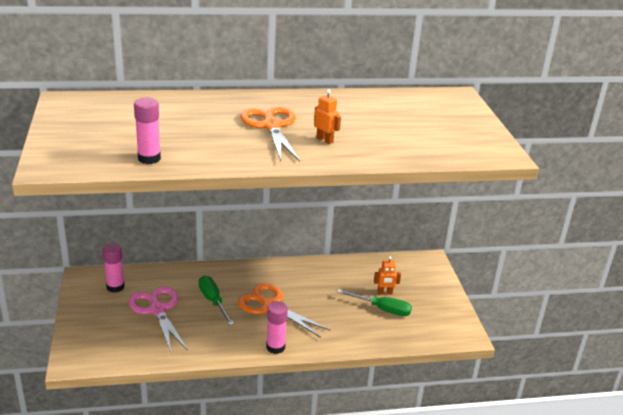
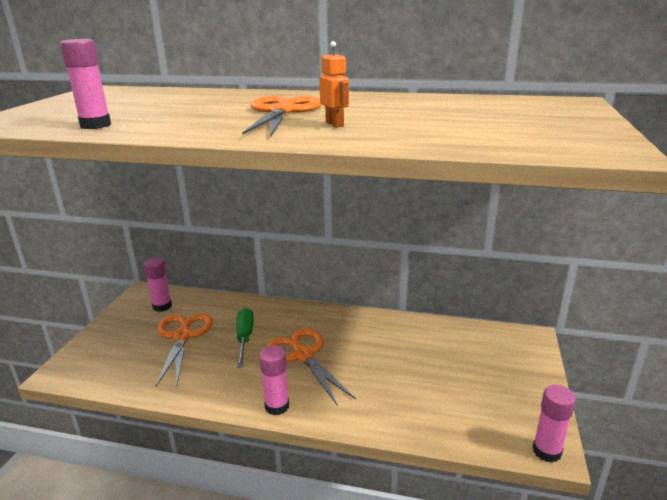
camera: 25 degrees right, 5 degrees down
(157, 310) = (182, 336): pink scissors -> orange scissors
(382, 309) = (439, 386): green screwdriver -> none
(385, 293) = (452, 366): orange robot -> none
(465, 336) = (546, 451): none -> pink glue stick

